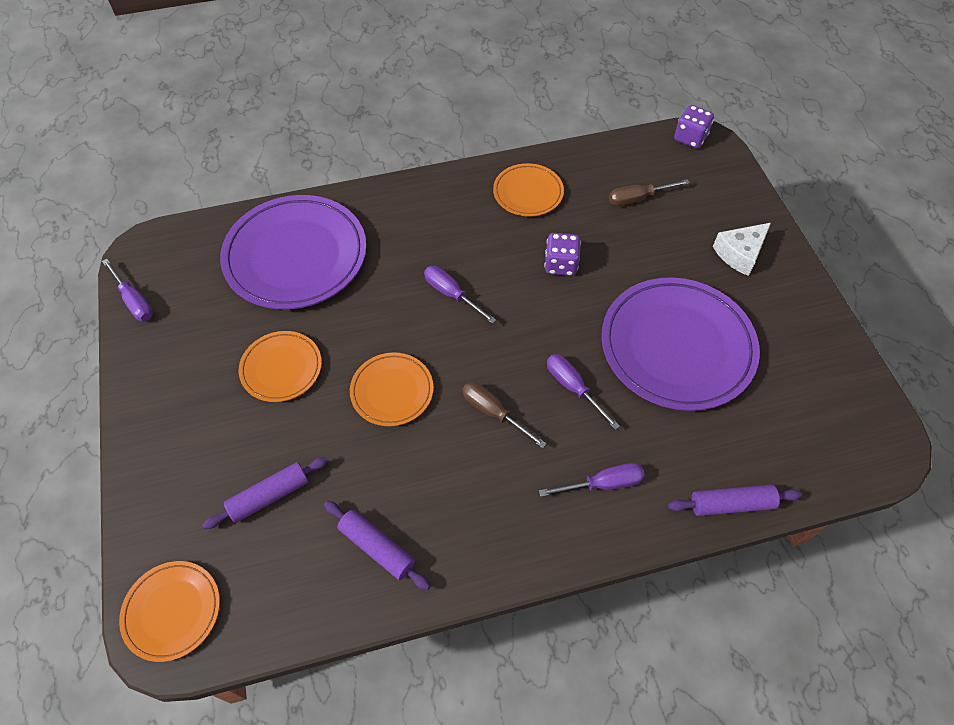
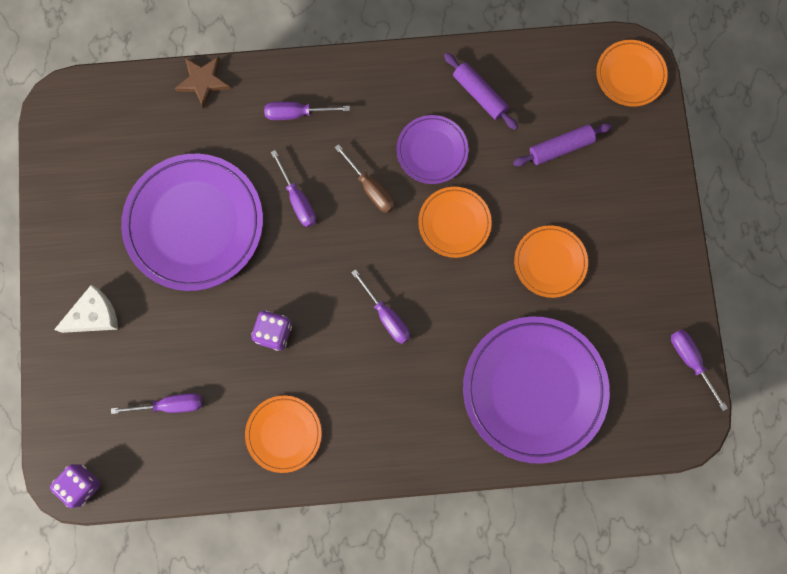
camera: 170 degrees left, 20 degrees up
(429, 466) = (432, 151): none -> purple plate
(637, 198) = (170, 405): brown screwdriver -> purple screwdriver
(731, 504) = (203, 82): purple rolling pin -> brown star

